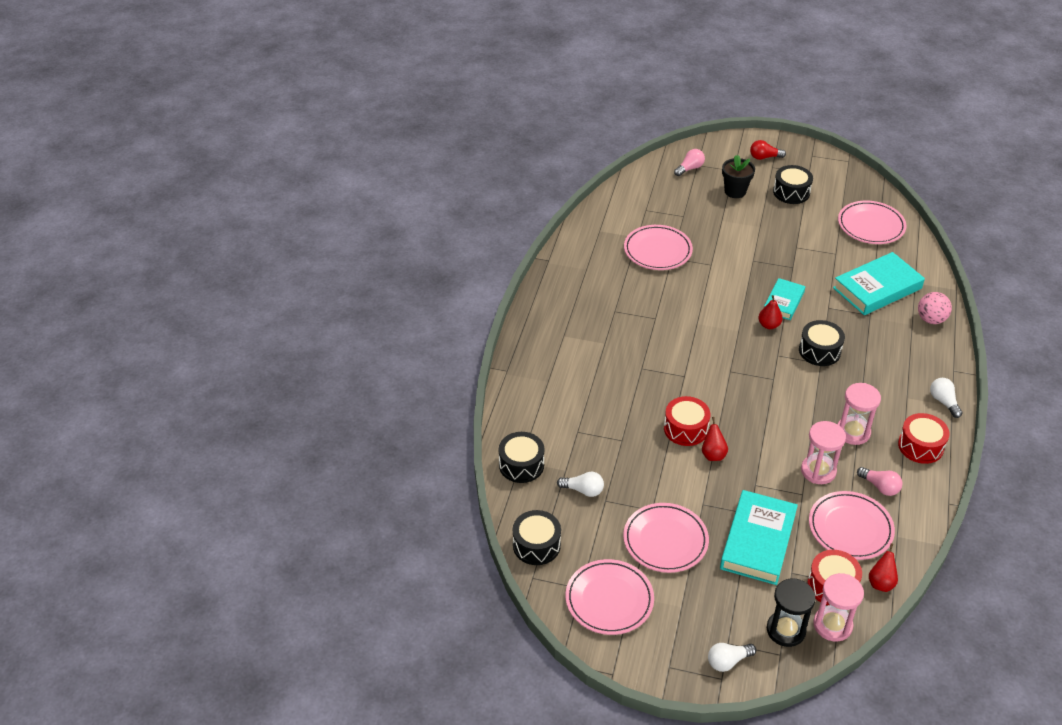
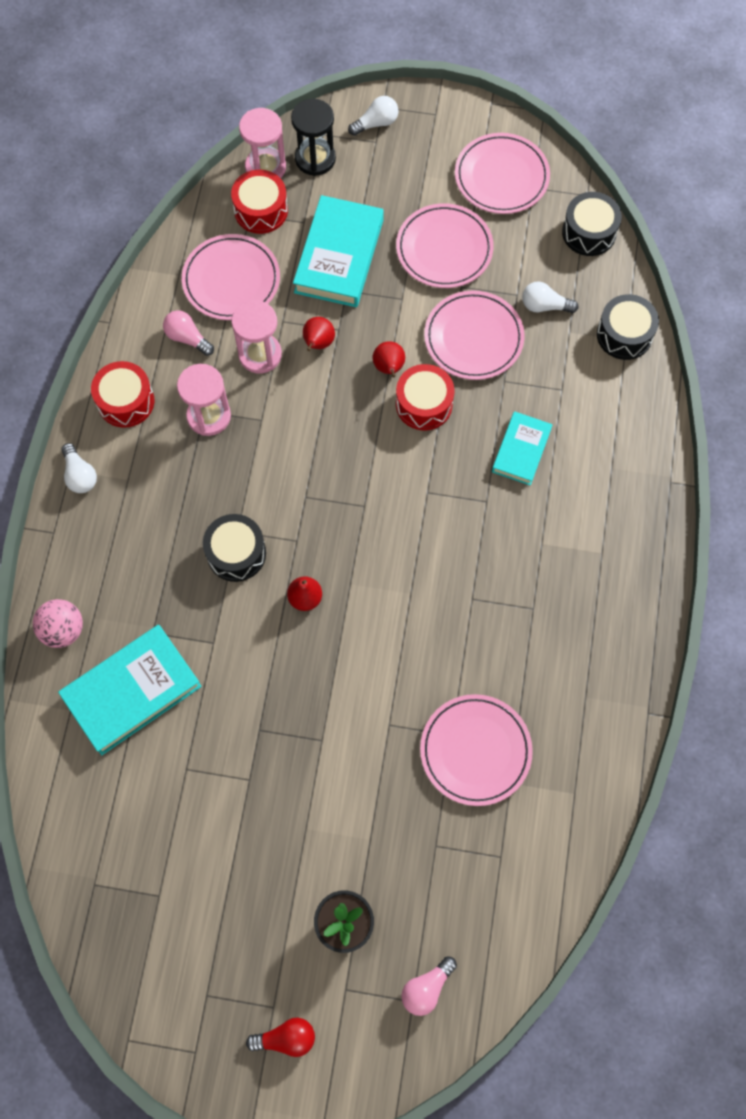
camera: 175 degrees right, 25 degrees up
(783, 302) = (279, 649): turquoise book -> turquoise book (521, 450)
(791, 192) = (244, 930): black drum -> none
(871, 225) = (117, 847): pink plate -> pink plate (473, 338)
(881, 583) = (207, 217): red pear -> red pear (318, 343)

